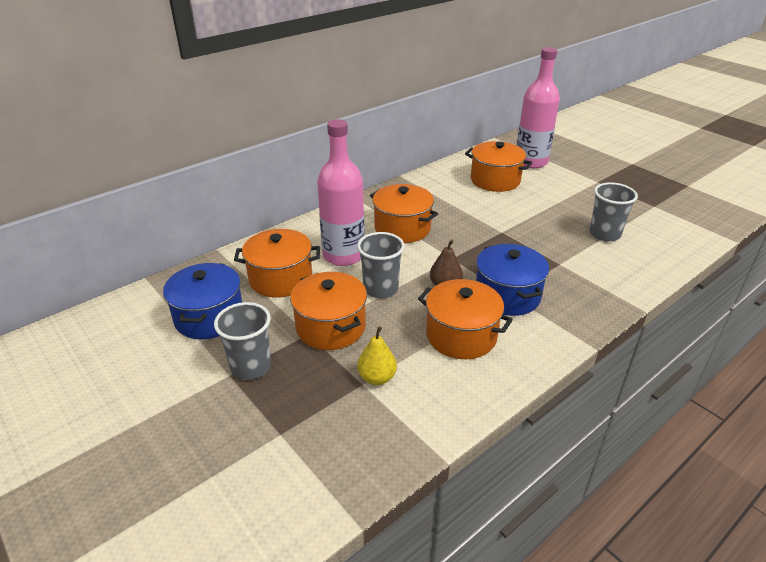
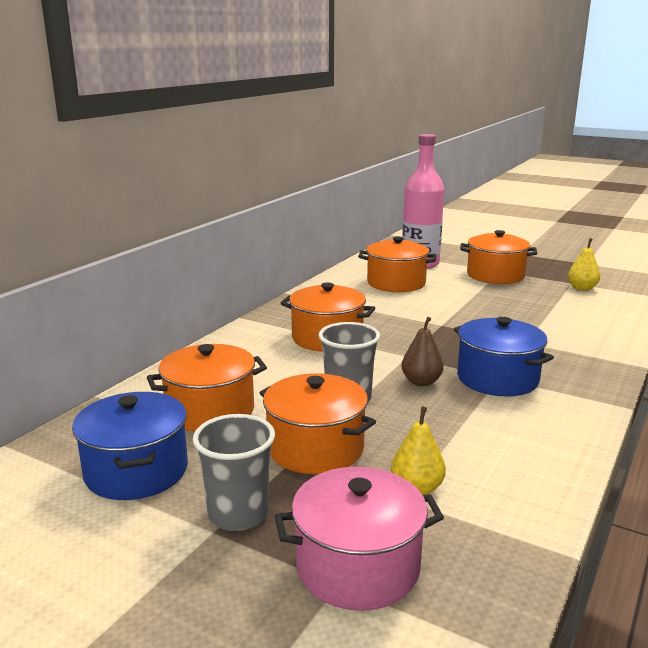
camera: 20 degrees left, 15 degrees down
(299, 426) = (358, 567): none -> pink pot
(343, 255) = (275, 374): pink bottle -> none
(461, 335) = (480, 425): orange pot -> orange pot (495, 275)
(604, 234) = (547, 311): grey cup -> none
(658, 214) = (582, 288): none -> yellow pear

